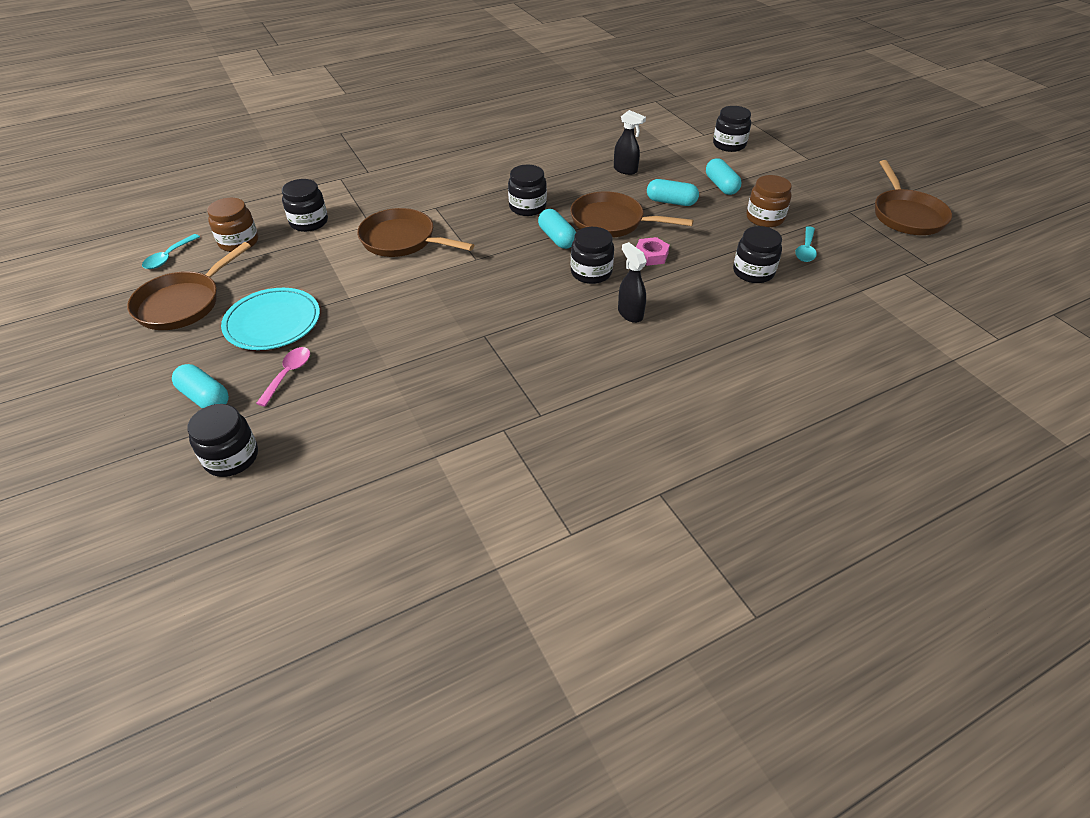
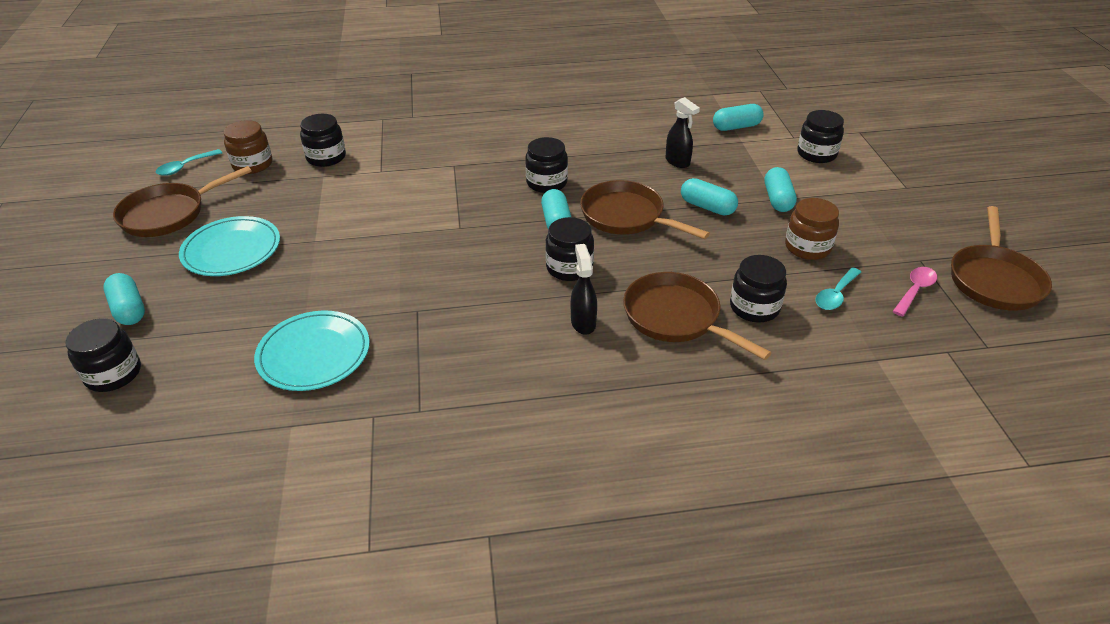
camera: 20 degrees right, 5 degrees down
(288, 374) = (212, 305): pink spoon -> pink spoon (915, 290)
(402, 240) = (400, 193): brown pan -> brown pan (676, 317)
(416, 393) = (314, 354): none -> turquoise plate
(651, 255) = (647, 263): pink nut -> none
(655, 133) = (736, 127): none -> turquoise capsule

